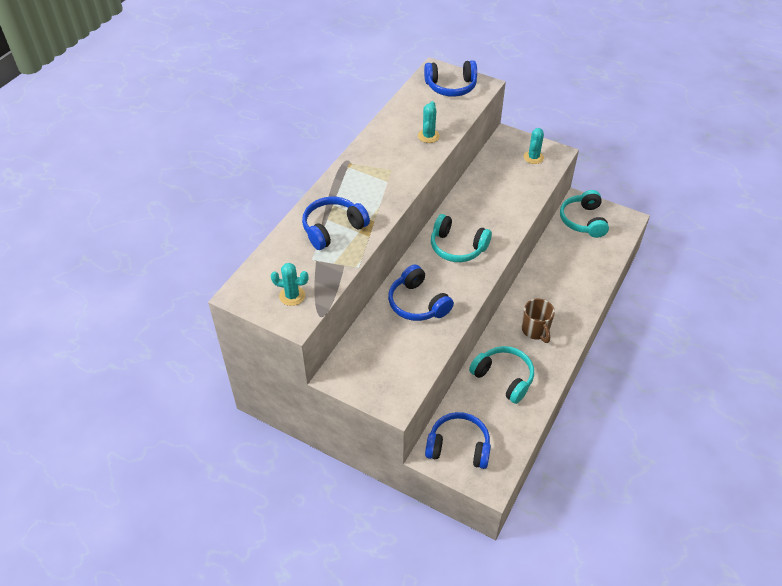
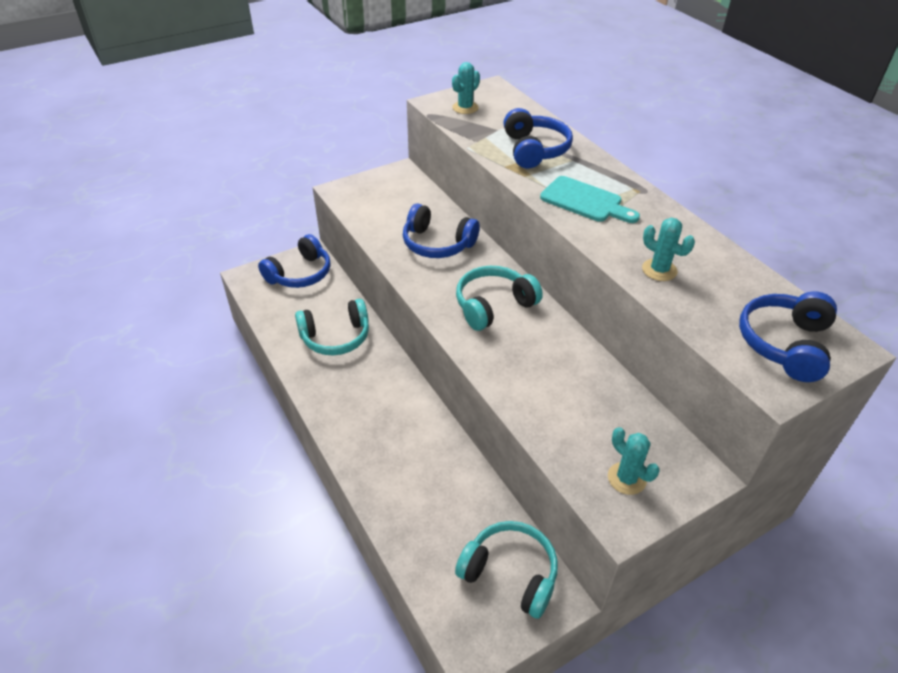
camera: 120 degrees right, 5 degrees down
(382, 183) = (585, 201): none -> turquoise cutting board
(417, 303) = (437, 244): blue headphones -> blue headphones turned 150 degrees counterclockwise
(535, 330) = (367, 395): brown mug -> none

